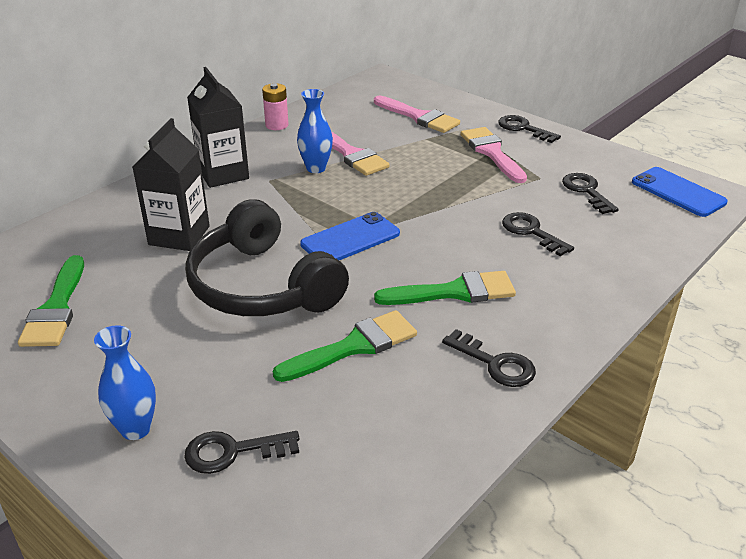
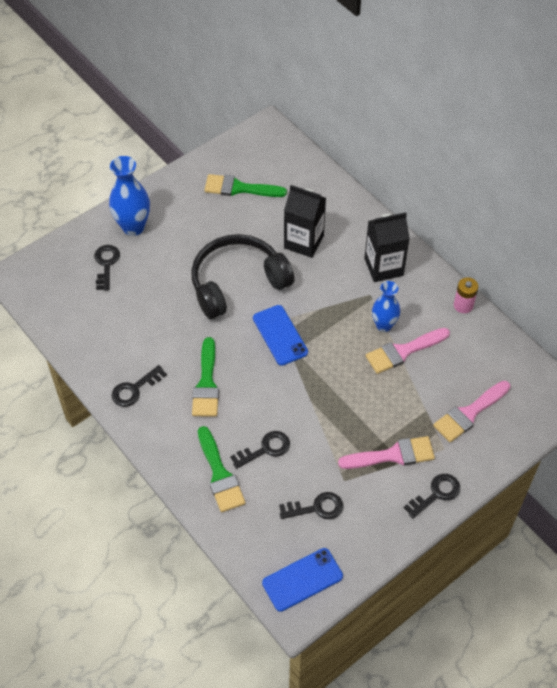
camera: 100 degrees right, 20 degrees up
(136, 429) = (133, 227): blue vase -> blue vase, size x1.51
(353, 346) = (168, 322): green brush -> green brush (219, 474)

